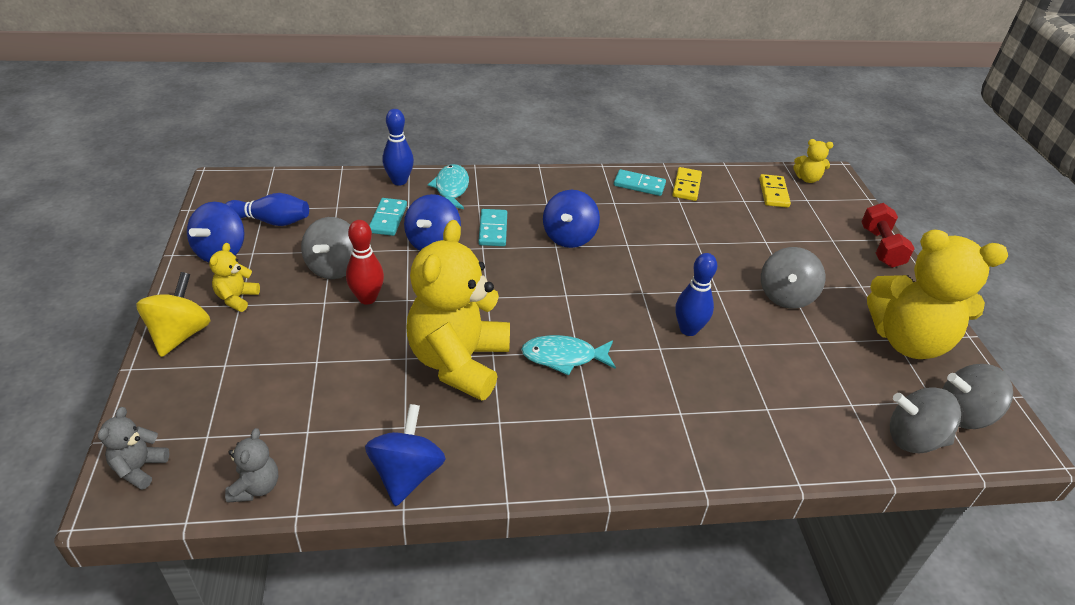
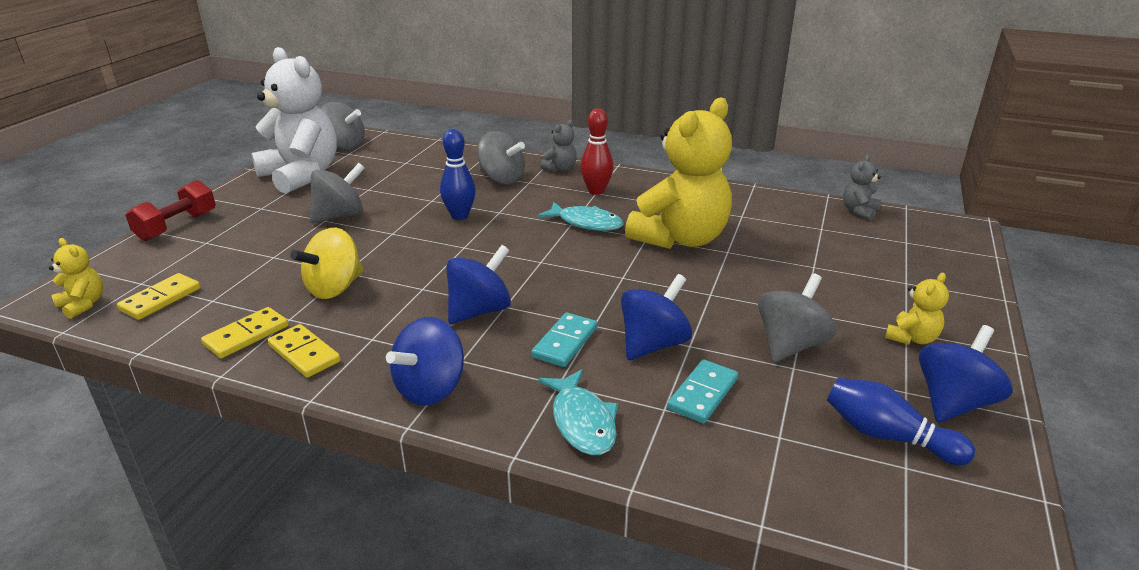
camera: 150 degrees left, 10 degrees down
(139, 468) = (955, 236): grey teddy bear -> grey teddy bear (560, 169)
(180, 334) = (965, 316): yellow spinning top -> yellow spinning top (334, 288)
(367, 298) = (754, 304): red bowling pin -> red bowling pin (596, 191)
(399, 181) = (661, 461): blue bowling pin -> none
(407, 474) = (747, 196): blue spinning top -> blue spinning top (430, 389)
(451, 188) = (582, 422): turquoise fish -> turquoise fish turned 45 degrees counterclockwise
(639, 185) = (304, 353): turquoise domino -> yellow domino
(908, 341) = (301, 175): yellow teddy bear -> white teddy bear
(913, 439) = (396, 145): grey spinning top -> grey spinning top (501, 179)

